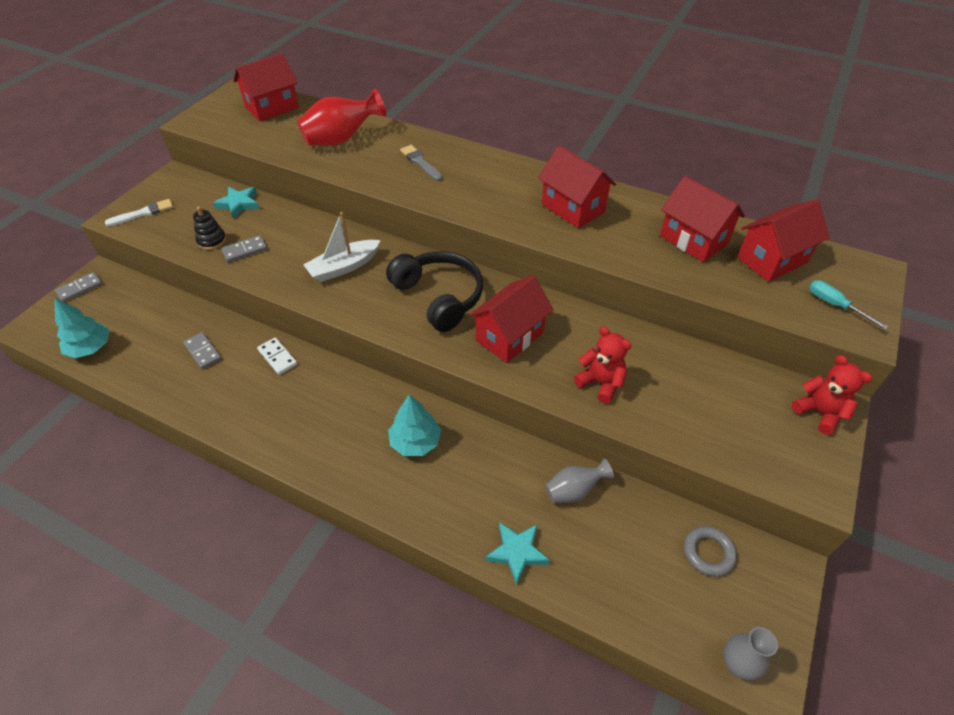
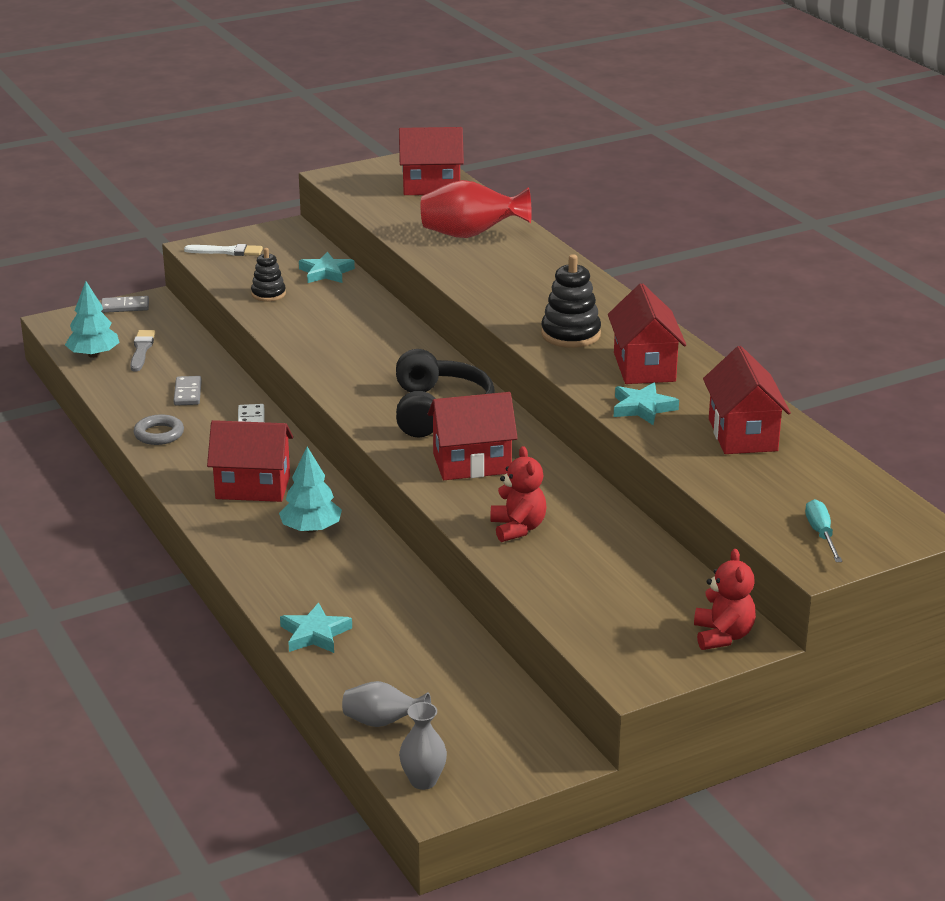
camera: 35 degrees right, 20 degrees down
(245, 250) = (291, 312): grey domino -> none
(344, 267) = (372, 356): white boat -> none
(420, 162) = (529, 279): grey brush -> grey brush (141, 350)
(497, 199) = (570, 334): none -> black stacking toy
(574, 490) = (421, 621): grey vase -> grey vase (383, 722)
(612, 245) = (643, 408): none -> turquoise star
(708, 553) = (496, 712): grey ring -> grey ring (159, 434)
(772, 260) = (809, 479): red house -> red house (253, 487)

